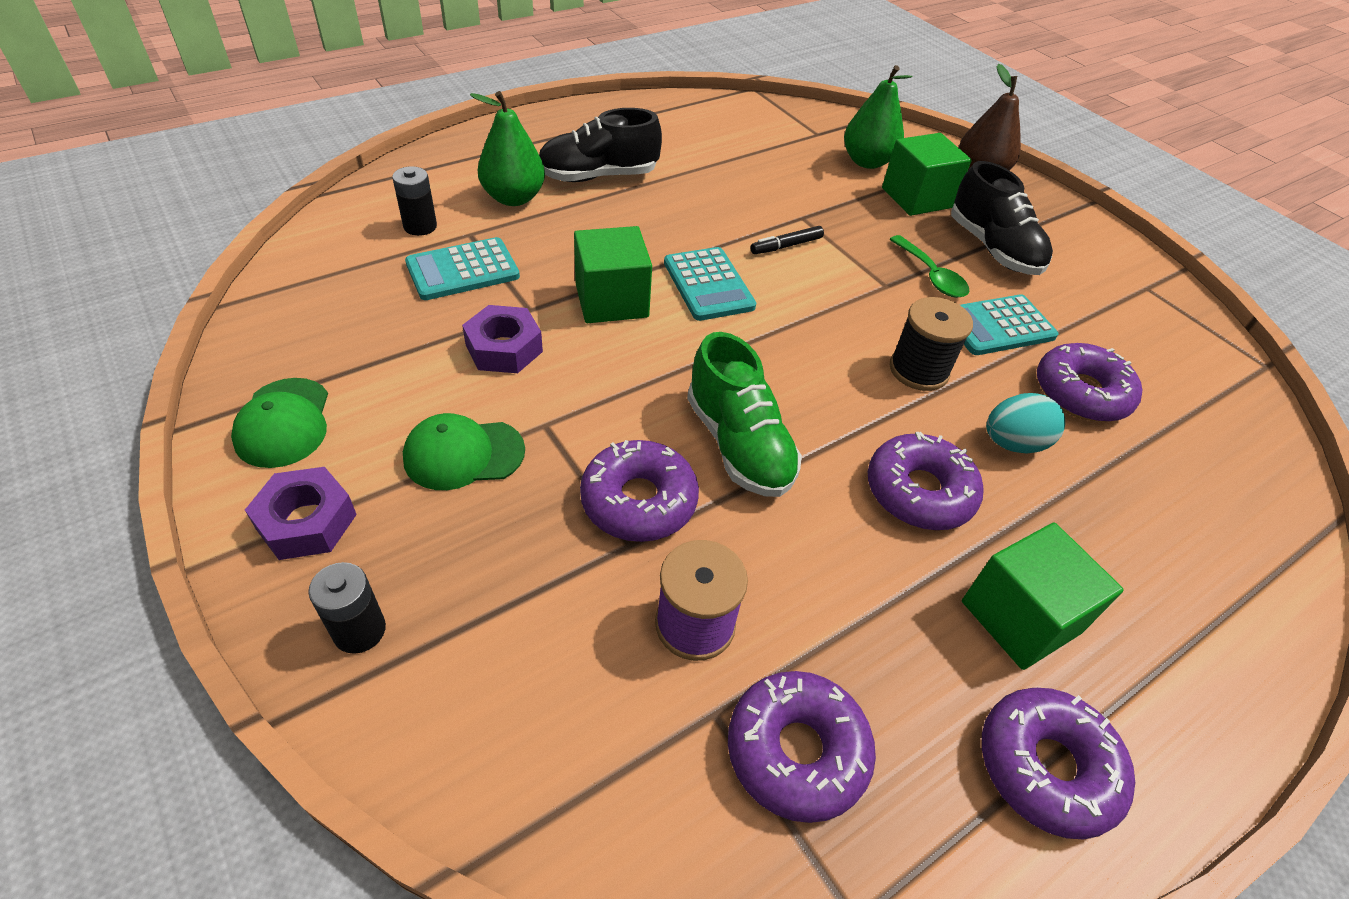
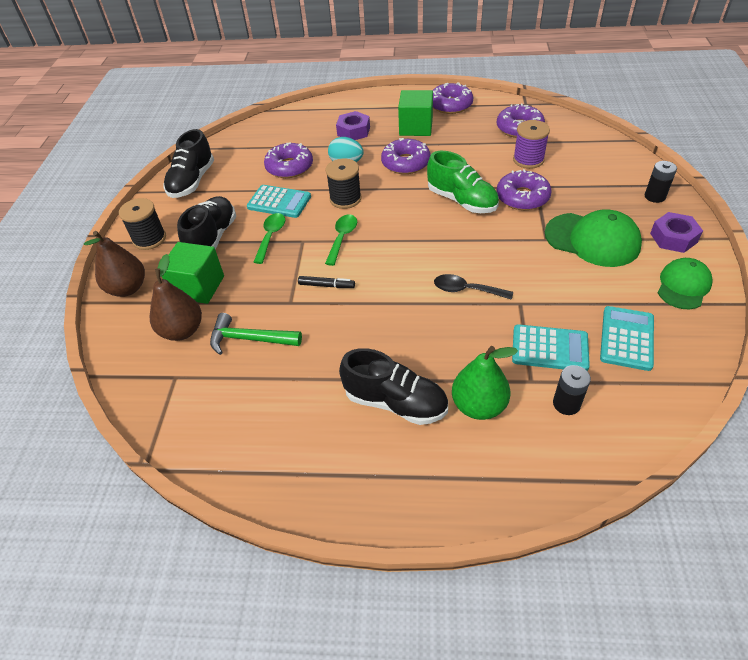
camera: 135 degrees left, 0 degrees up
(463, 454) = (592, 240): green cap -> green cap, size x1.54
(504, 348) = (548, 284): purple nut -> purple nut (353, 131)
(611, 300) = (466, 290): green cube -> black spoon
(708, 285) = (401, 278): turquoise calculator -> turquoise calculator (626, 338)
(738, 445) = (462, 201): green shoe -> green shoe turned 120 degrees clockwise
(795, 176) = (249, 339): none -> green hammer
(842, 307) = (342, 238): none -> green spoon
(867, 162) = (182, 331): green pear -> brown pear
(1054, 222) = (149, 239): none -> black spool
(1156, 309) = (192, 182): none -> black shoe

